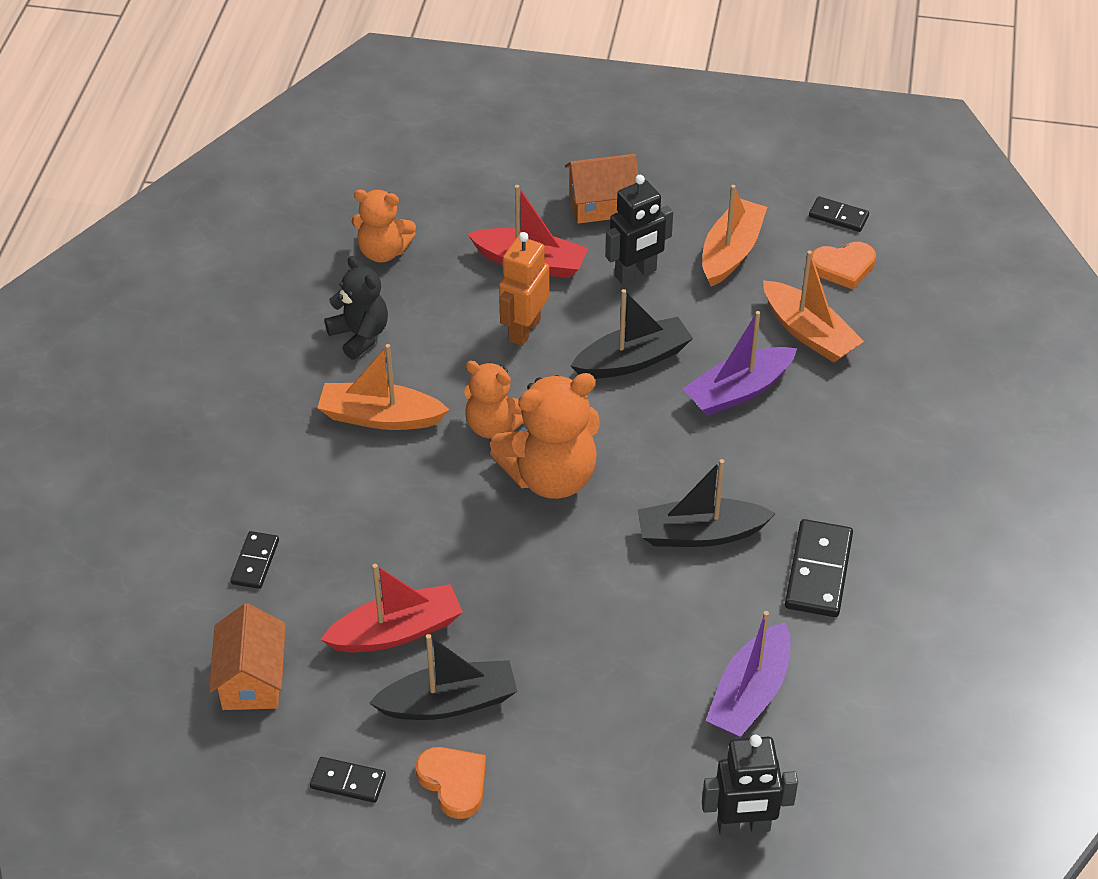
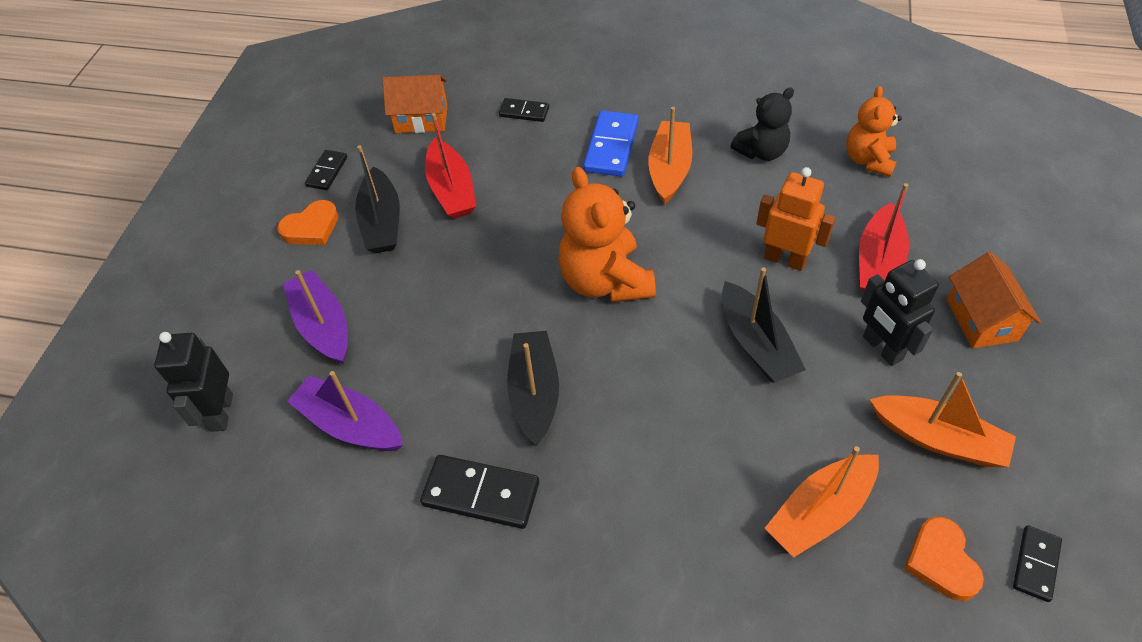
camera: 95 degrees right, 5 degrees up
(334, 470) = (611, 146): none -> blue domino
(494, 425) = (664, 241): orange teddy bear -> none
(738, 391) = (722, 435): purple boat -> purple boat (323, 325)

